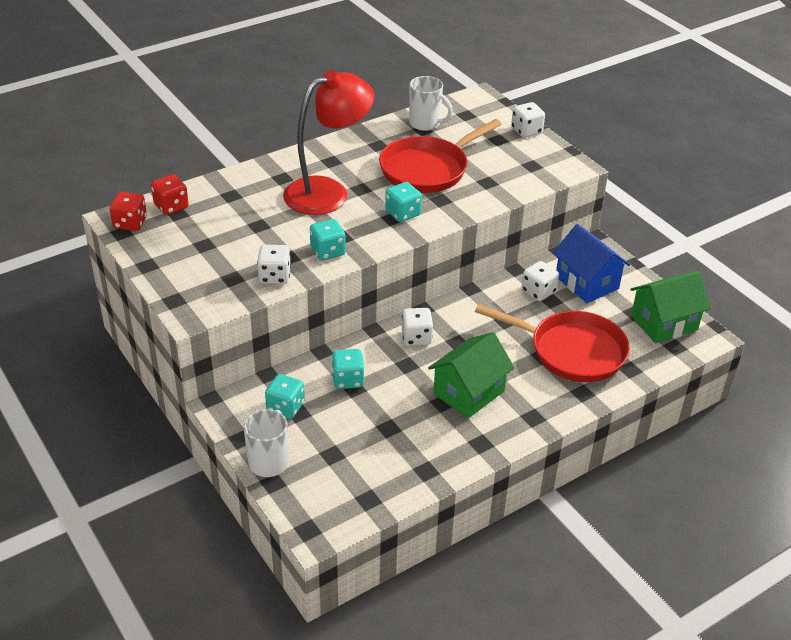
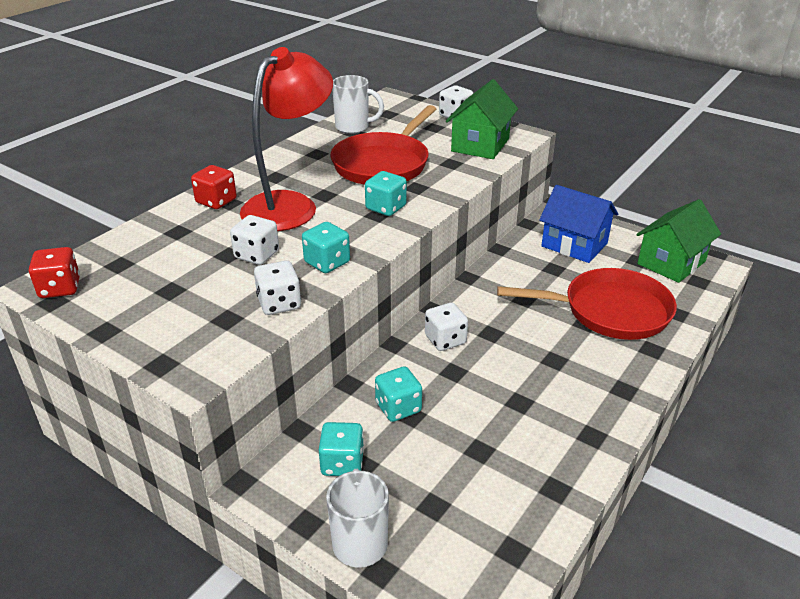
camera: 20 degrees left, 5 degrees down
(171, 206) = (107, 258): red dice -> red dice (216, 201)
(468, 392) = (539, 382): green house -> green house (480, 145)
(538, 291) = (536, 264): white dice -> white dice (257, 255)

